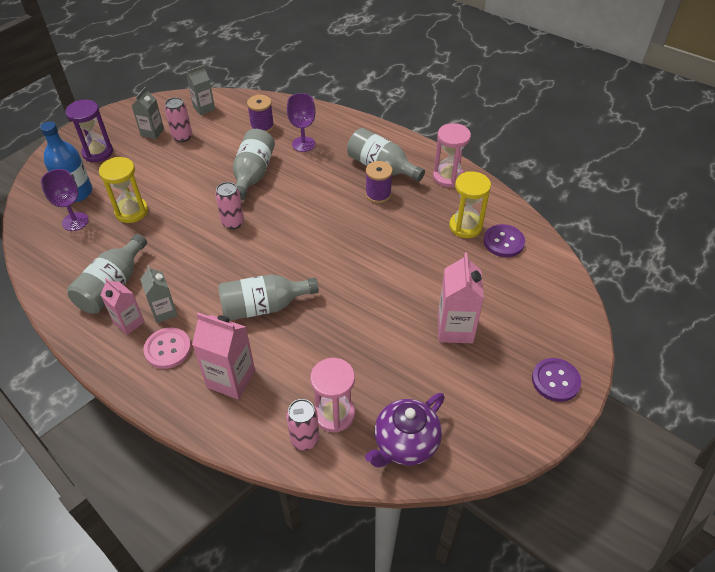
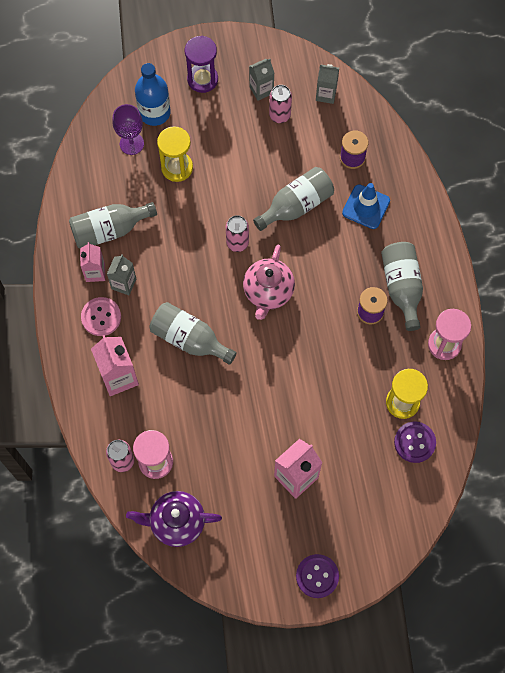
camera: 45 degrees right, 20 degrees up
(292, 234) = (268, 292): none -> pink teapot
(303, 144) = (366, 207): purple goblet -> blue traffic cone

